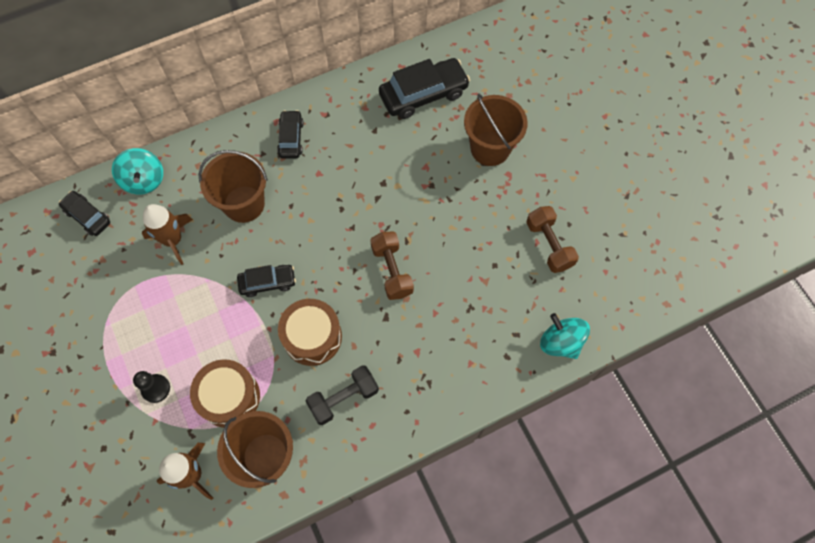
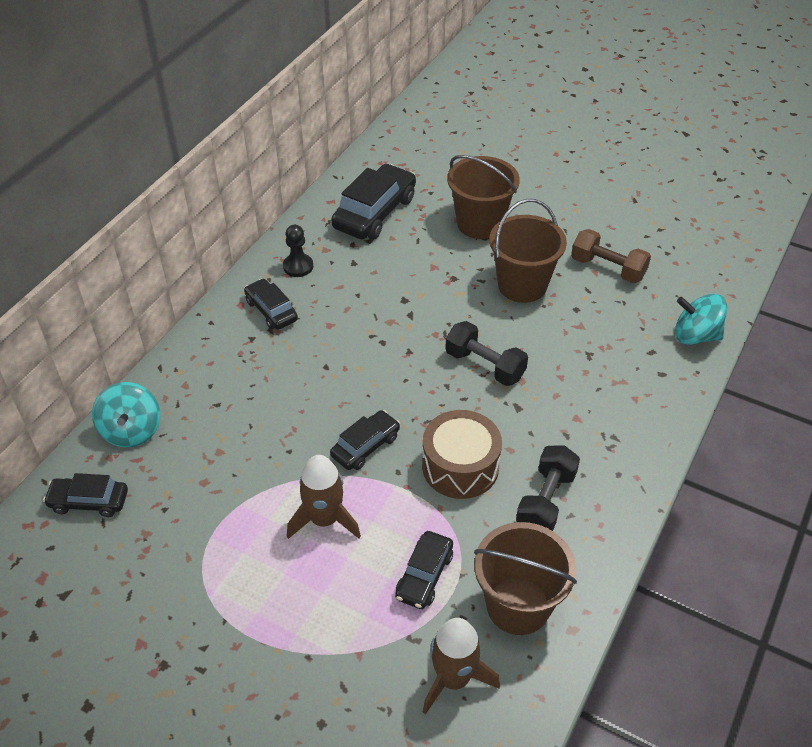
camera: 35 degrees left, 20 degrees down
(144, 180) = (131, 430): turquoise spinning top -> turquoise spinning top turned 45 degrees clockwise
(156, 388) = (330, 621): black pawn -> black pawn (298, 266)
(173, 240) = (218, 467): brown rocket -> brown rocket (324, 519)
(229, 397) = (424, 575): brown drum -> black car
(244, 204) = (272, 391): brown bucket -> brown bucket (522, 285)
(392, 271) = (485, 365): brown dumbbell -> black dumbbell

